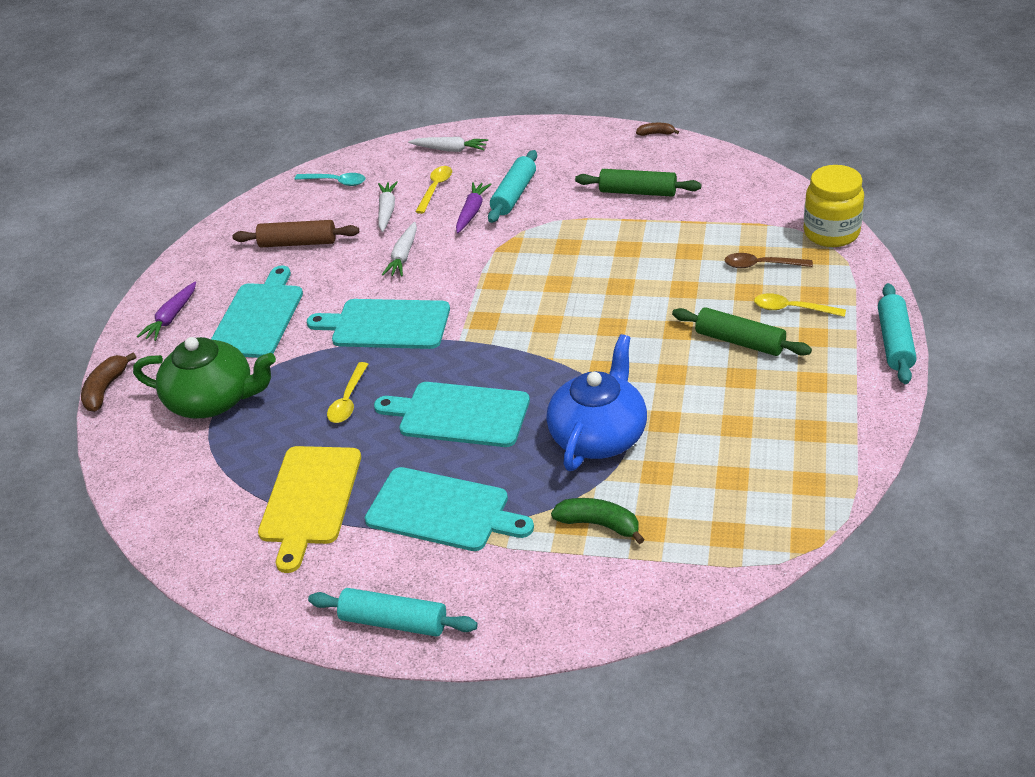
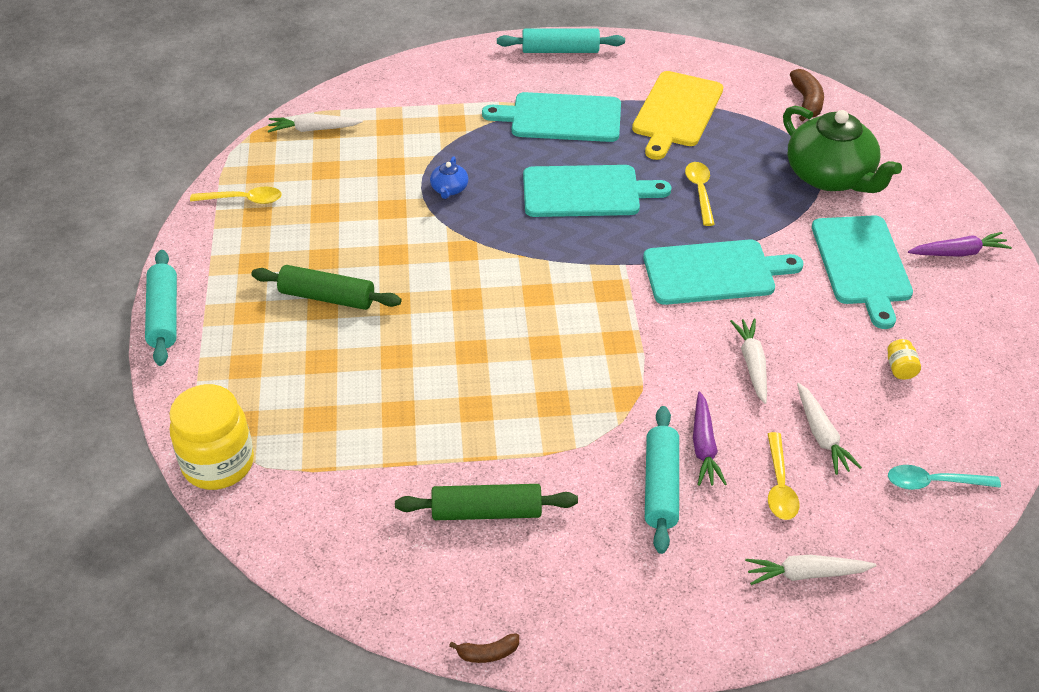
camera: 160 degrees right, 5 degrees up
(105, 389) = (946, 173): brown banana -> brown banana (806, 102)
(171, 317) = (958, 253): purple carrot -> purple carrot turned 75 degrees clockwise
(213, 400) = (830, 176): green teapot -> green teapot turned 120 degrees counterclockwise
(298, 243) = (900, 368): brown rolling pin -> yellow jar
(309, 499) = (676, 112): yellow cutting board -> yellow cutting board turned 150 degrees counterclockwise
(599, 435) = (449, 189): blue teapot -> blue teapot, size x0.42
(599, 524) = (430, 124): green banana -> none
(743, 537) = (313, 129): none -> white carrot
(761, 265) = (307, 401): brown spoon -> none
(792, 309) = (271, 343): yellow spoon -> yellow spoon (243, 200)

